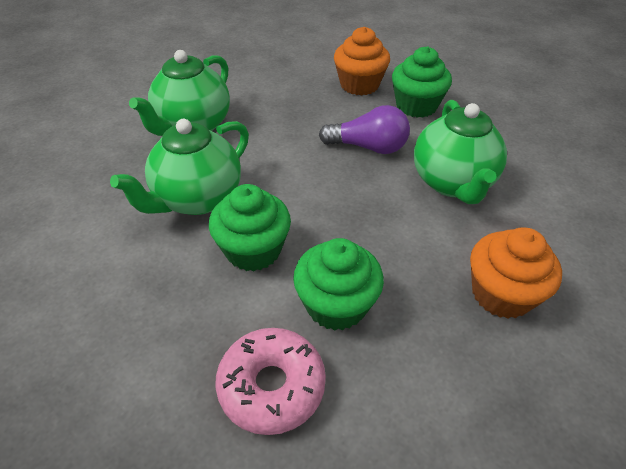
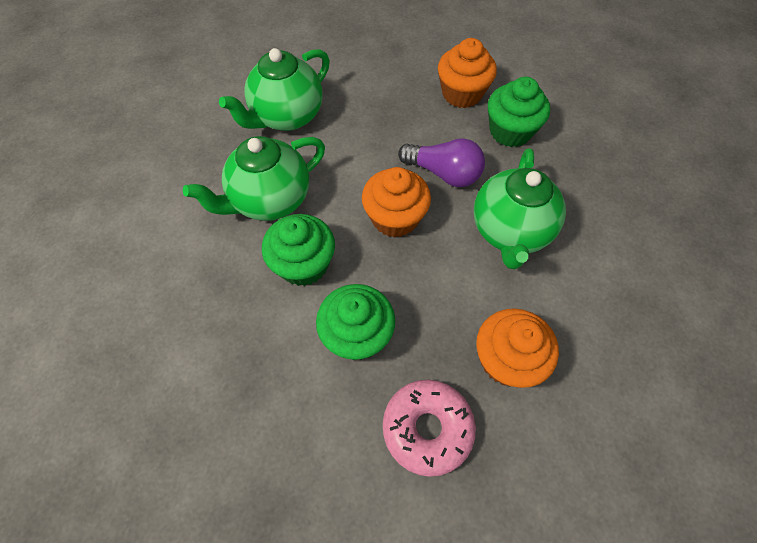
camera: 15 degrees right, 15 degrees up
(271, 386) = (282, 395): pink donut -> pink donut (427, 428)
(335, 191) = (395, 218): none -> orange cupcake

